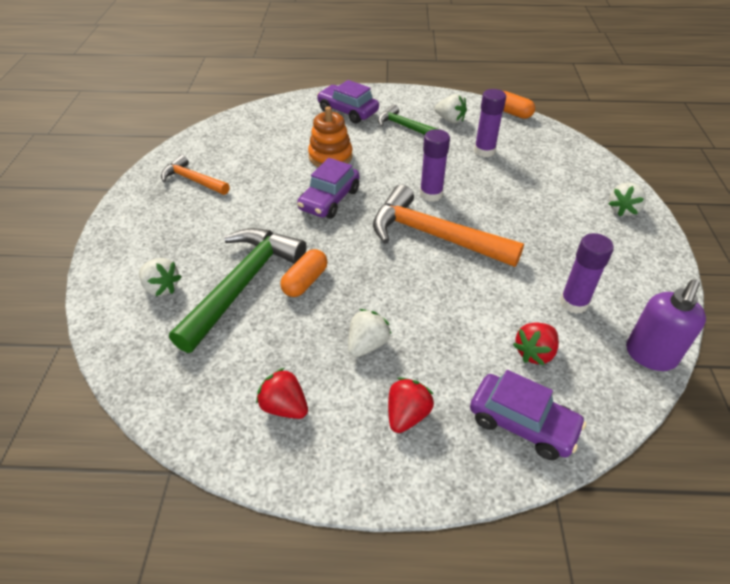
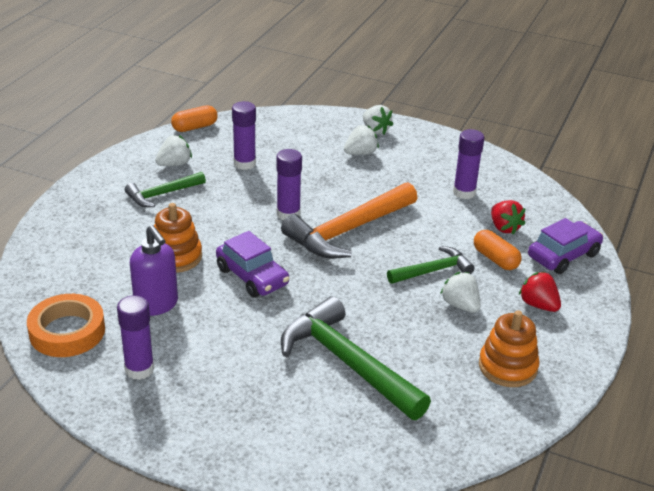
camera: 70 degrees left, 10 degrees down
(161, 288) = (320, 422): white strawberry -> white strawberry (360, 153)
(193, 180) = (139, 369): orange hammer -> purple glue stick
(220, 139) = (67, 331): none -> orange tape
(284, 407) = (507, 367): red strawberry -> orange stacking toy
(305, 281) = (365, 321): orange capsule -> orange capsule (495, 259)
(348, 111) = (95, 222): purple car -> none
(411, 310) = (433, 271): none -> green hammer
(650, 355) = (526, 182): purple soap dispenser -> purple soap dispenser (156, 305)

